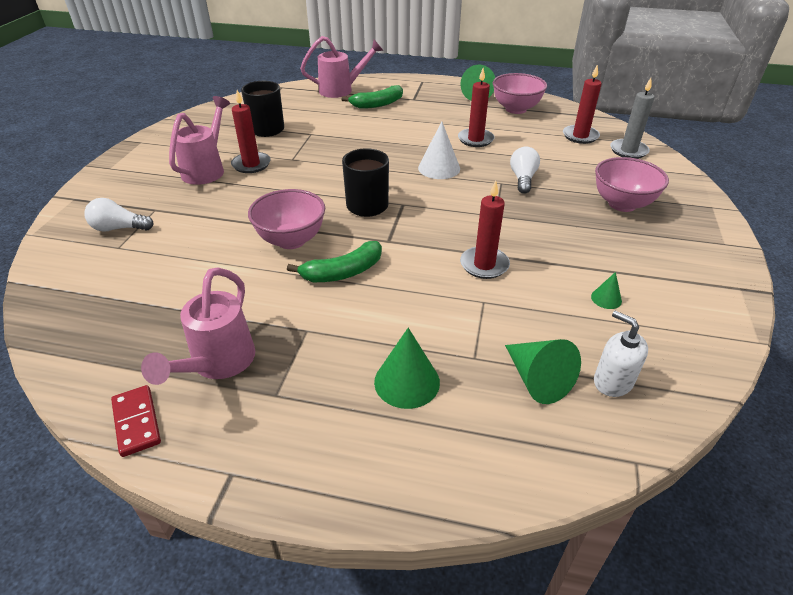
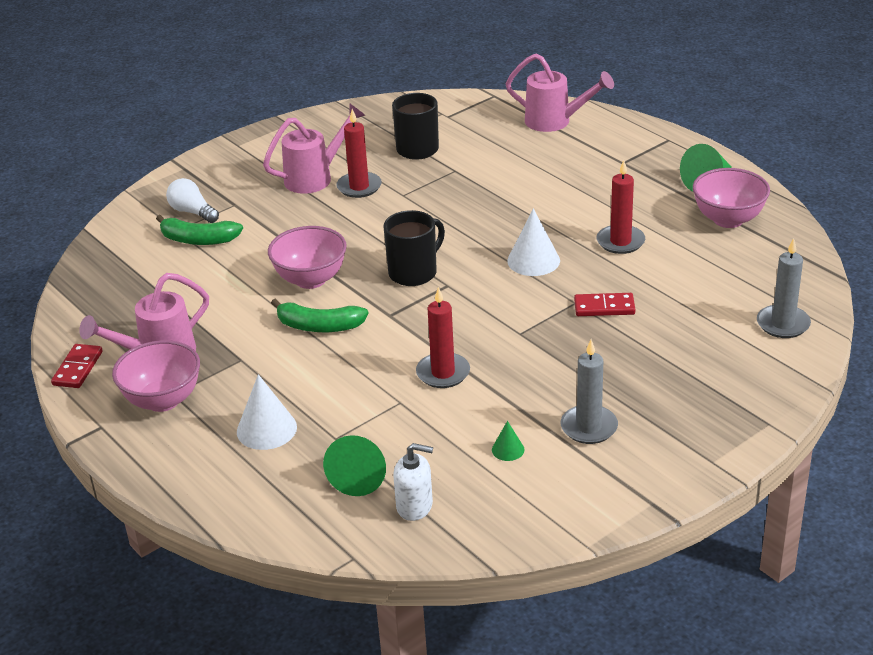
camera: 40 degrees right, 5 degrees down
(377, 104) = (571, 156): green banana -> green banana (198, 240)
(407, 382) = (266, 429): green cone -> white cone
(522, 179) = (604, 307): white light bulb -> red domino
(580, 136) = (753, 283): red candle -> none
(612, 381) = (415, 506): white soap dispenser -> white soap dispenser turned 105 degrees clockwise
(622, 204) = (669, 377): pink bowl -> pink bowl (163, 400)
(629, 257) = (589, 427): none -> grey candle

